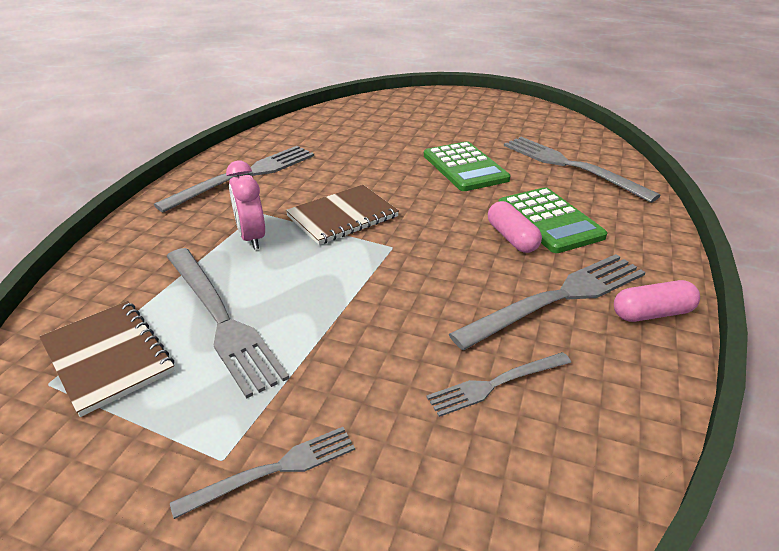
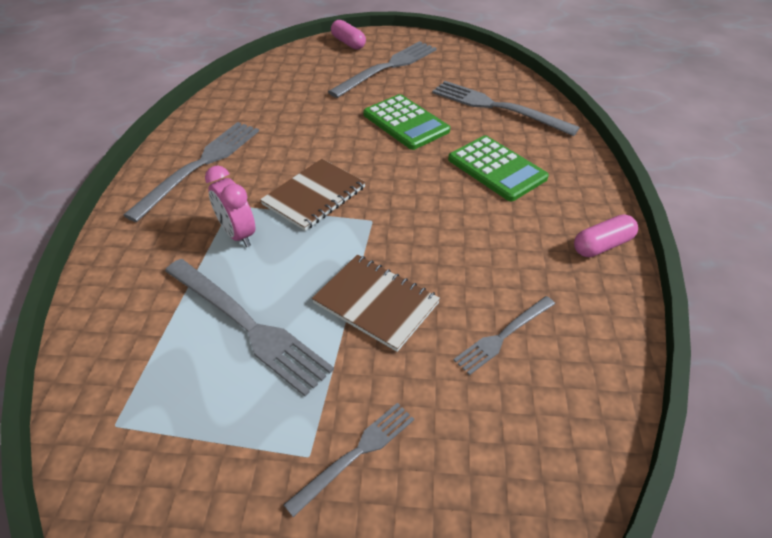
camera: 15 degrees left, 10 degrees up
(107, 357) = (159, 387): brown notebook -> brown notebook (376, 303)
(512, 238) = (471, 192): pink capsule -> pink capsule (348, 43)
(557, 298) = (526, 246): grey fork -> grey fork (387, 68)

